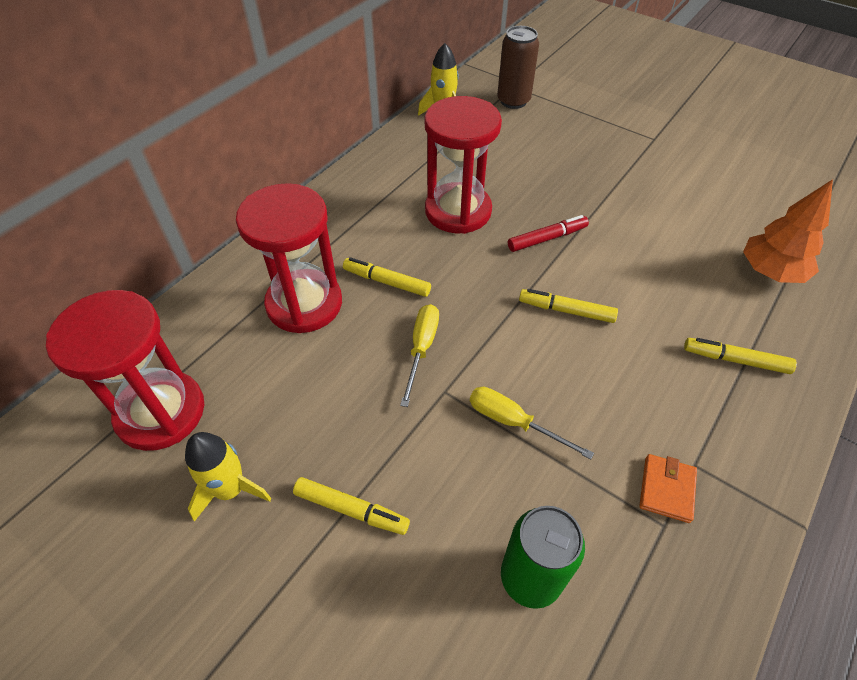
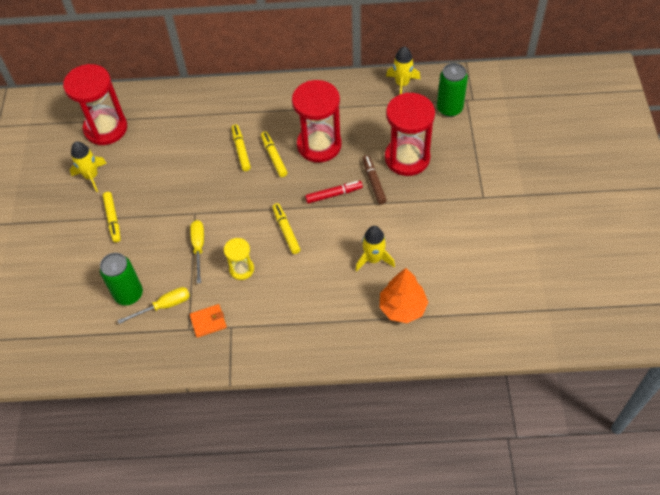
camera: 55 degrees right, 5 degrees up
(304, 304) = (200, 130): red hourglass -> red hourglass (407, 158)
(421, 349) = (211, 190): yellow screwdriver -> yellow screwdriver (164, 306)
(513, 101) = (449, 109): brown can -> green can
(547, 238) = (334, 194): red marker -> red marker turned 45 degrees counterclockwise
(559, 199) = (373, 182): none -> brown marker
(595, 393) = (241, 269): none -> yellow hourglass
(677, 257) = (373, 259): none -> yellow rocket
(735, 360) = (314, 317): yellow marker -> yellow marker (274, 157)

